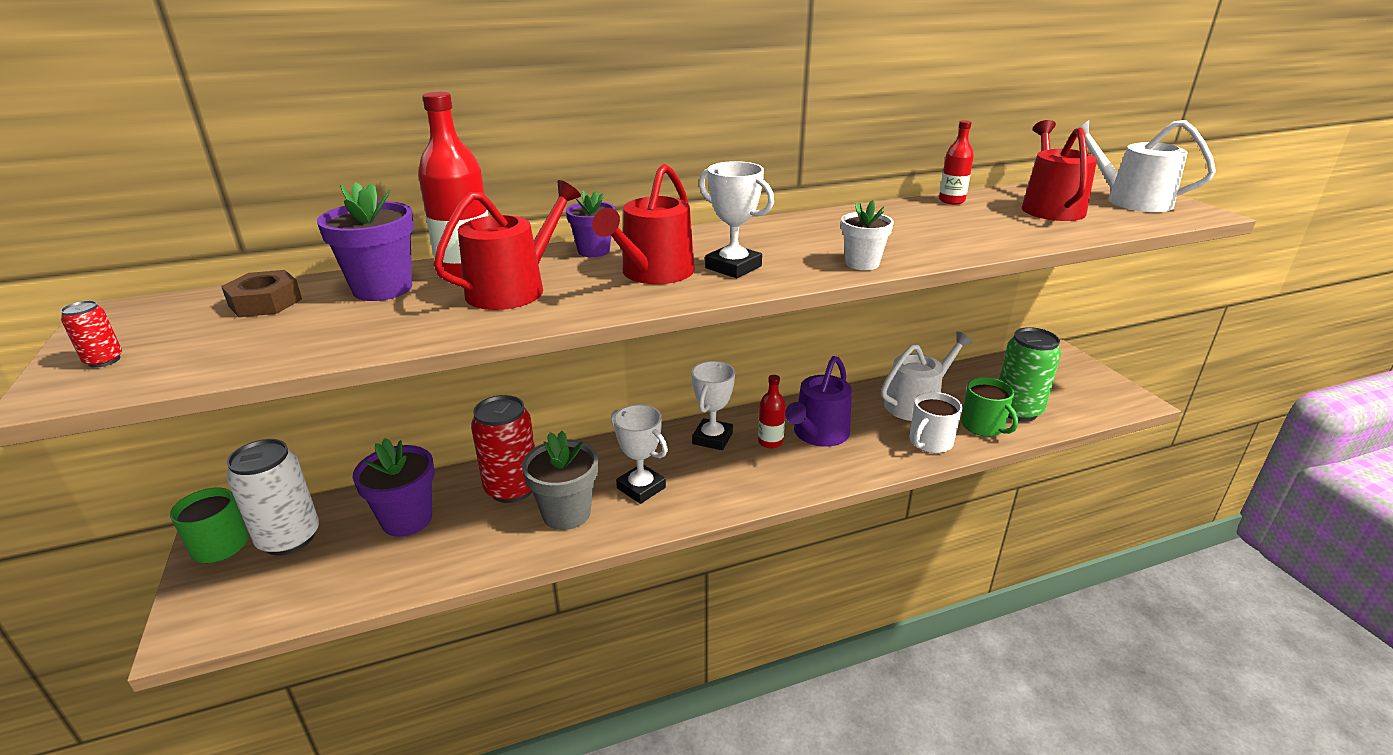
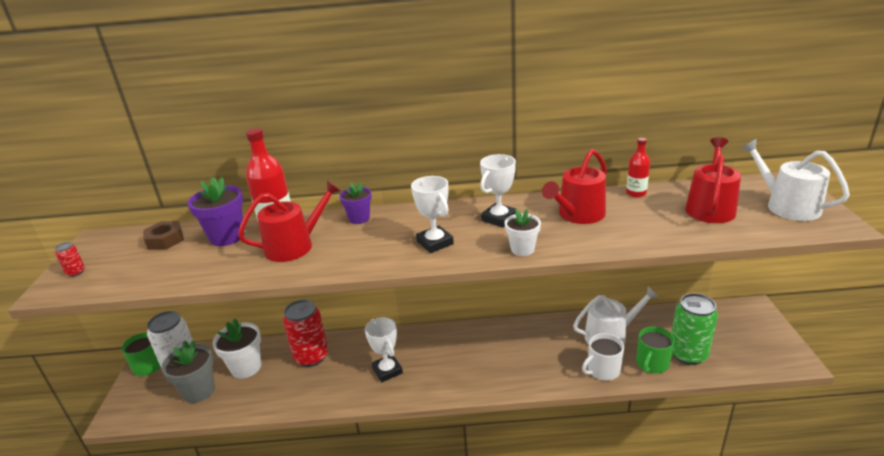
camera: 20 degrees right, 0 degrees up
(407, 519) = (246, 367): purple flower pot -> white flower pot
(566, 513) = (335, 380): grey flower pot -> grey flower pot (199, 391)
(653, 273) = (382, 242): red watering can -> red watering can (578, 215)
(712, 438) = (450, 341): white trophy -> white trophy (499, 218)
(770, 442) = (487, 350): red bottle -> none
(818, 434) = (524, 349): purple watering can -> none
(983, 426) = (652, 364): green mug -> green mug turned 45 degrees clockwise

